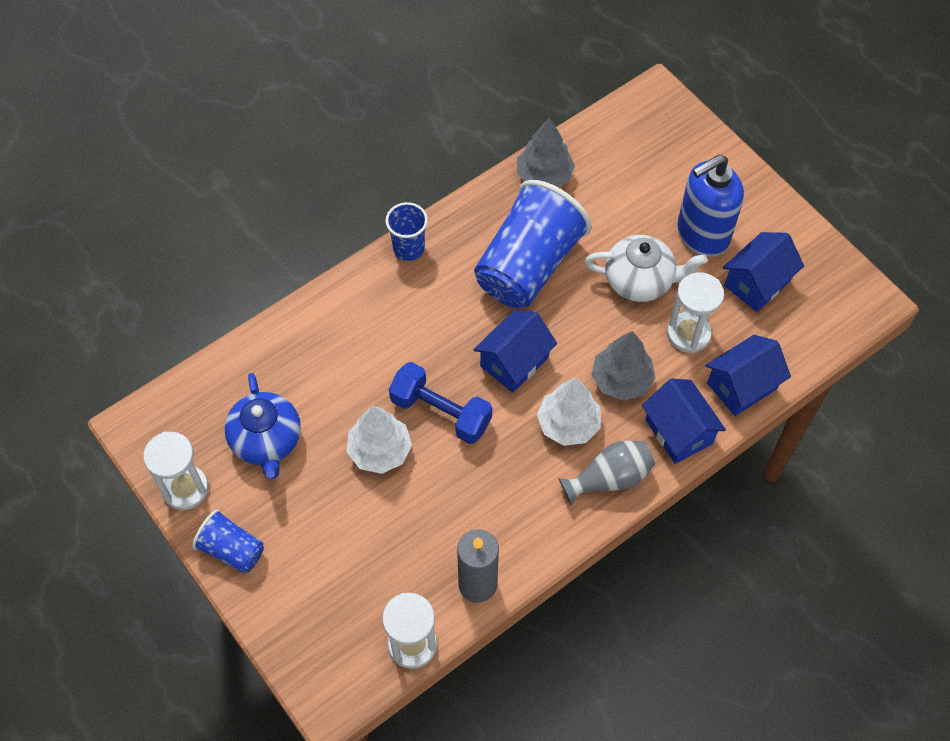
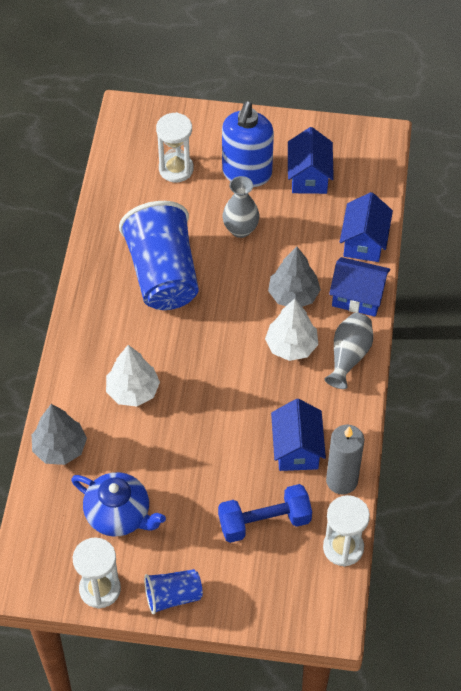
camera: 45 degrees left, 5 degrees down
(380, 451) = (197, 458): white tree -> white tree (133, 391)
(408, 248) = (75, 325): blue cup -> none
(441, 412) = (208, 404): blue dumbbell -> blue dumbbell (264, 522)
(514, 362) = (219, 337): blue house -> blue house (297, 449)
(544, 175) = (111, 213): grey tree -> grey tree (60, 448)
(640, 281) = (240, 229): white teapot -> grey vase
(688, 334) = (302, 237): white hourglass -> white hourglass (176, 169)

